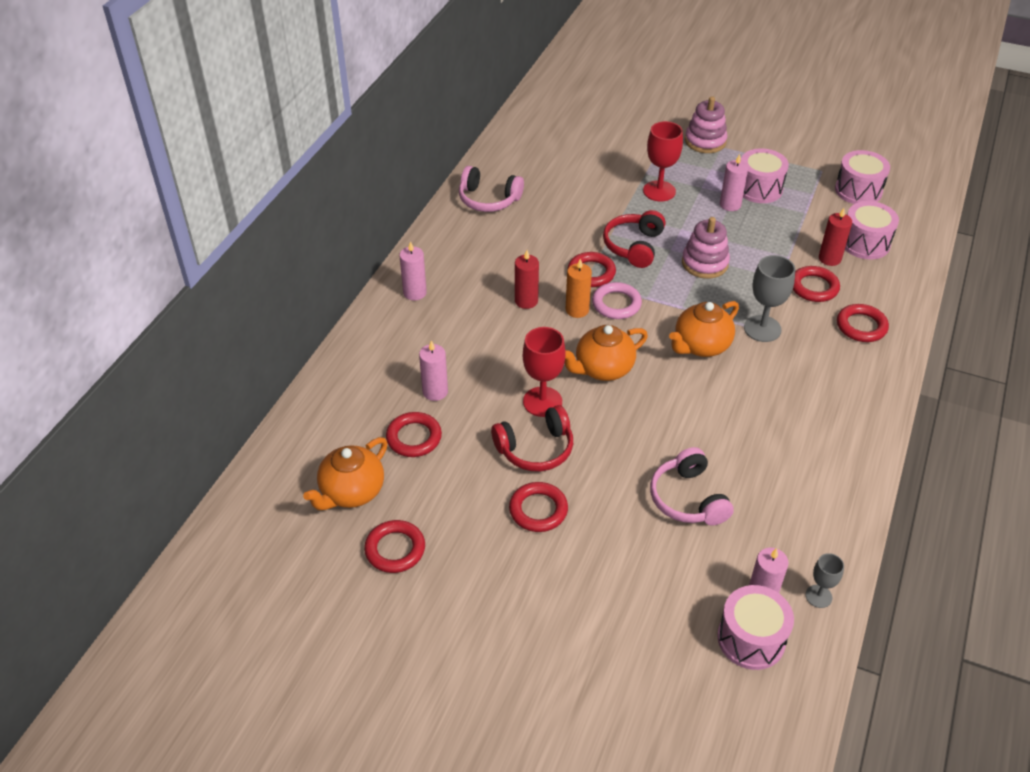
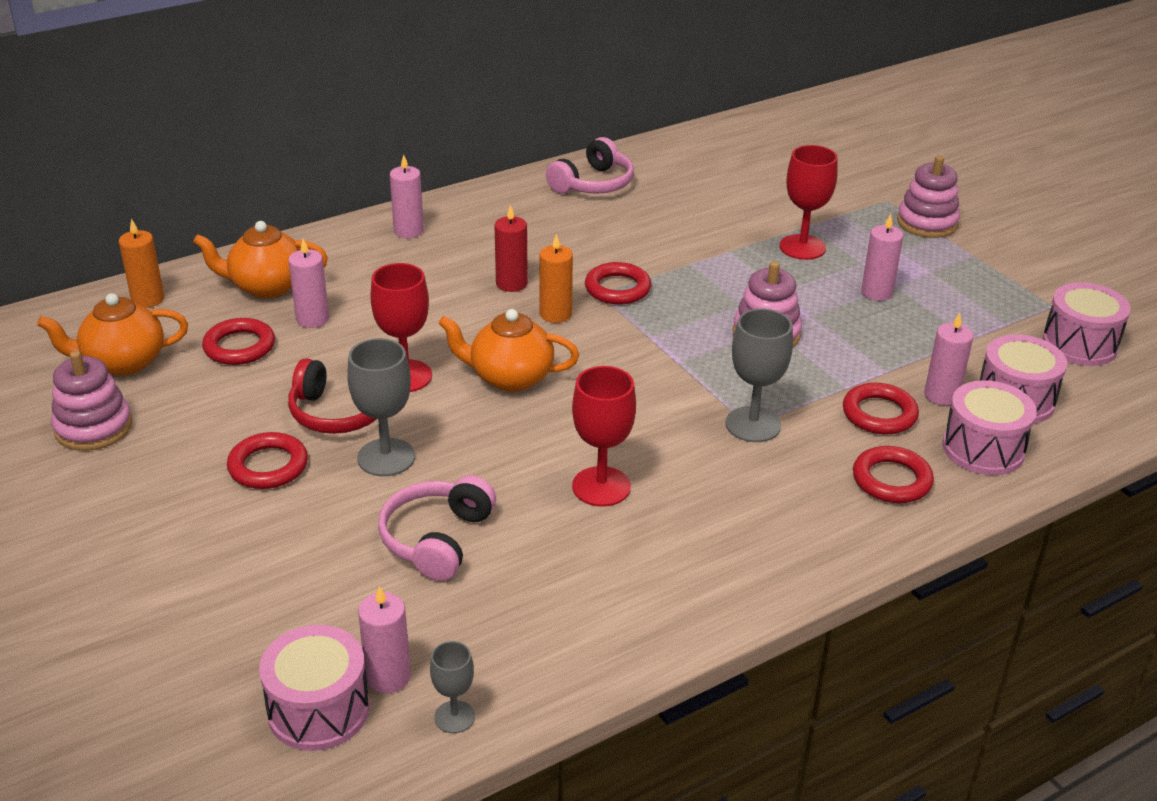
camera: 35 degrees right, 10 degrees down
(304, 436) = (148, 299): none -> orange candle
(395, 549) = (93, 427): red ring -> pink stacking toy
(488, 199) = (593, 184): pink headphones -> pink headphones turned 105 degrees counterclockwise
(598, 463) = (386, 457): none -> grey goblet
(616, 304) = (607, 327): pink ring -> none
(634, 246) = (701, 285): red headphones -> none
(701, 346) = (652, 407): orange teapot -> orange teapot (266, 286)
(732, 413) = (601, 487): none -> red goblet
(759, 188) = (938, 291): pink drum -> pink drum (983, 449)
(829, 258) = (941, 395): red candle -> pink candle

